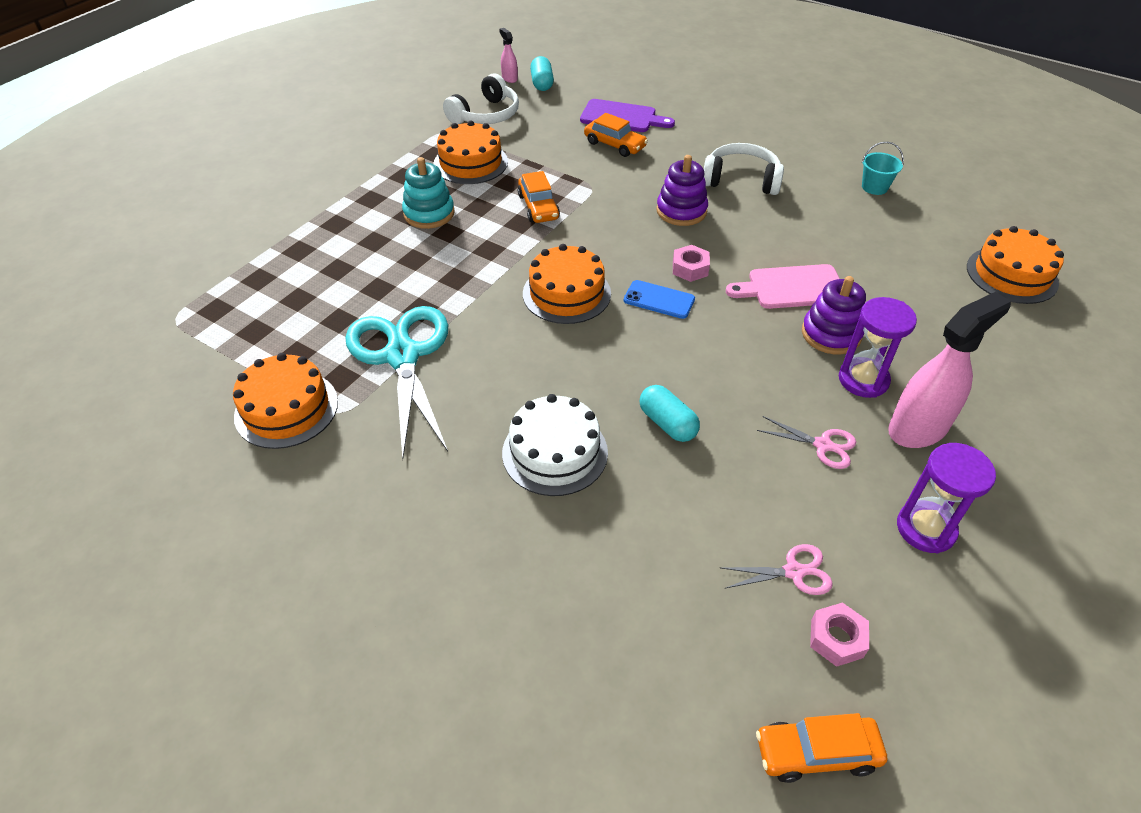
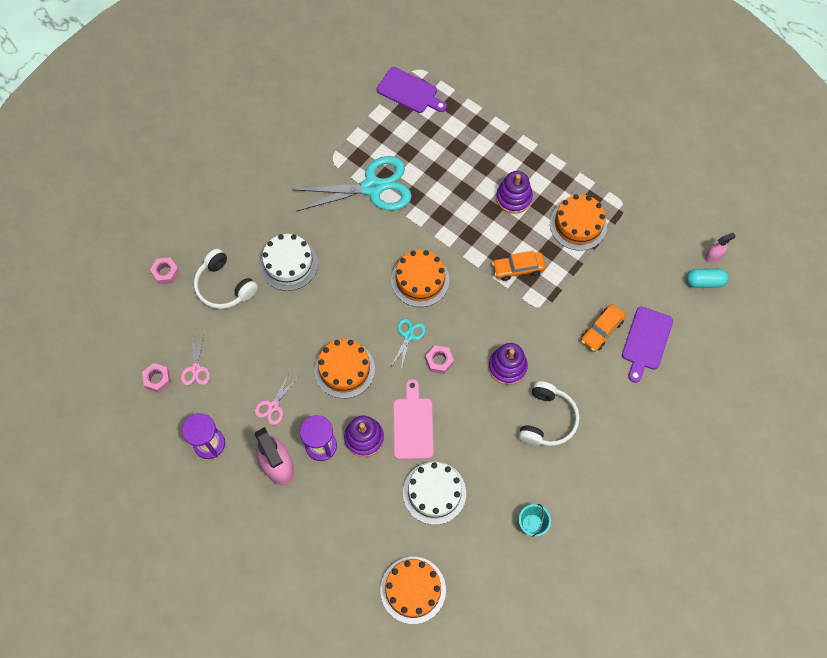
camera: 95 degrees right, 20 degrees up
(219, 325) = (409, 91): none -> purple cutting board
(286, 409) = (338, 134): orange cake -> orange cake (344, 369)
(429, 213) = (513, 198): turquoise stacking toy -> purple stacking toy
(486, 115) = (649, 236): white headphones -> white headphones (224, 286)
(596, 663) = (165, 273): none -> pink nut
(659, 300) = (408, 336): blue phone -> turquoise scissors
(667, 423) = (301, 324): turquoise capsule -> none
(816, 752) = (109, 356): orange car -> none
(876, 263) = (434, 493): none -> white cake

